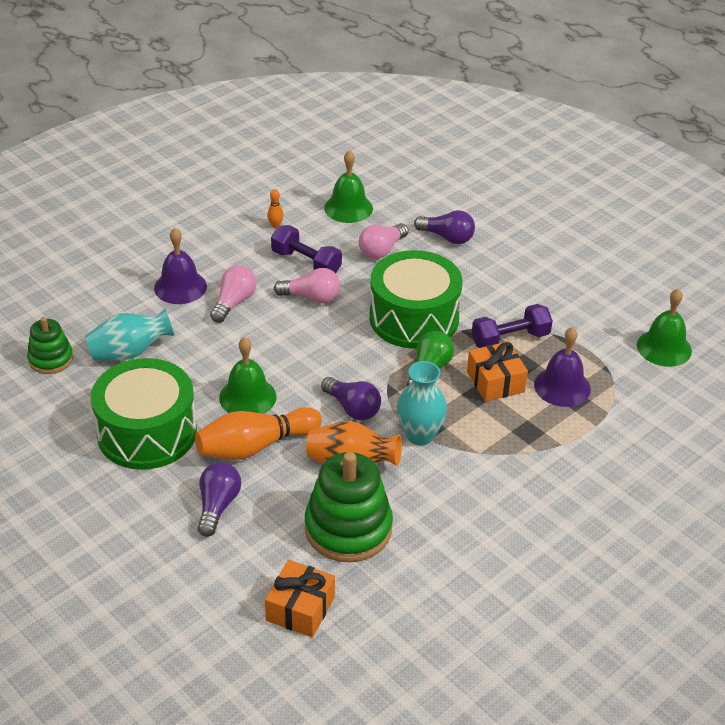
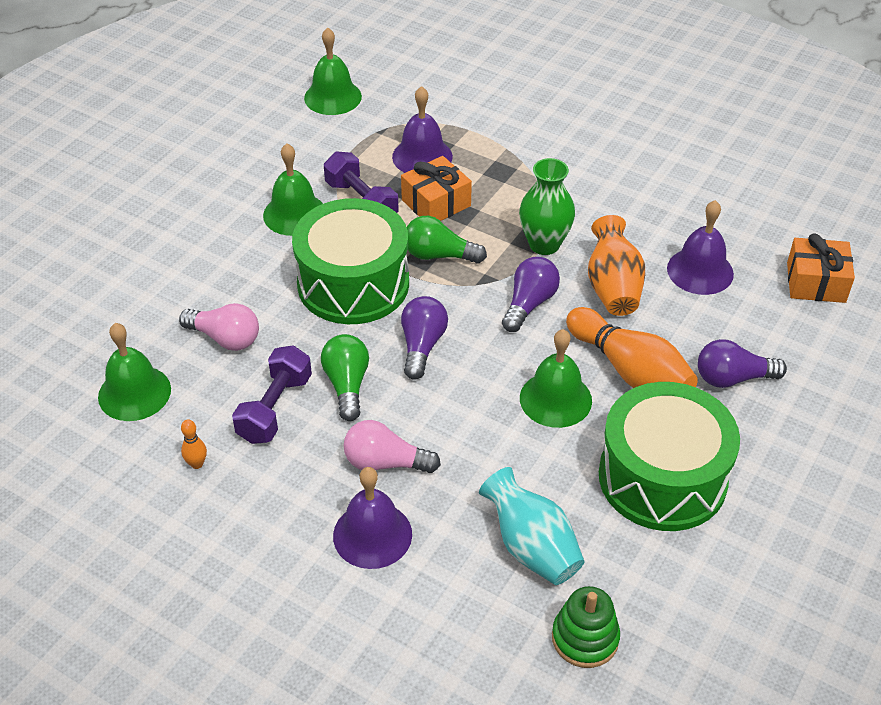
camera: 105 degrees left, 5 degrees up
(311, 297) = (347, 385): pink light bulb -> green light bulb
(348, 528) = (700, 271): green stacking toy -> purple bell
(420, 435) = (544, 244): turquoise vase -> green vase
(447, 237) = (181, 282): purple light bulb -> purple light bulb (422, 346)
(506, 301) = (294, 214): none -> green bell

